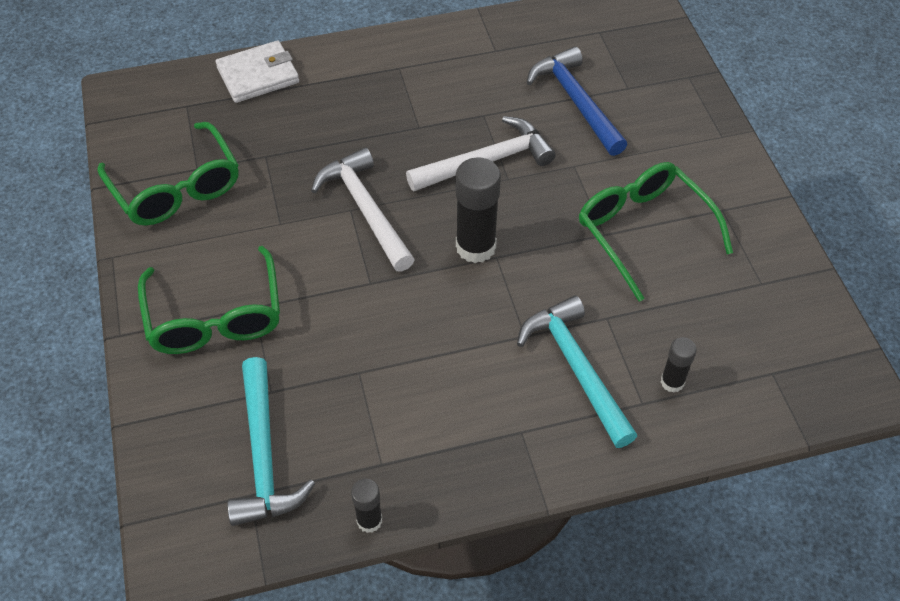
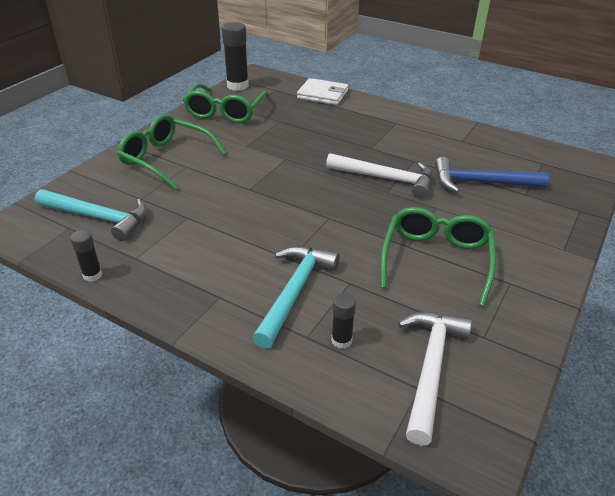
camera: 45 degrees right, 15 degrees down
(215, 315) = (167, 159): green glasses -> green glasses turned 90 degrees clockwise
(263, 455) = (98, 218): turquoise hammer -> turquoise hammer turned 105 degrees counterclockwise
(365, 209) = (293, 162): white hammer -> white hammer (431, 368)
(475, 247) = (324, 207): black glue stick -> black glue stick (237, 86)
(576, 101) = (480, 183): blue hammer -> blue hammer turned 105 degrees counterclockwise

